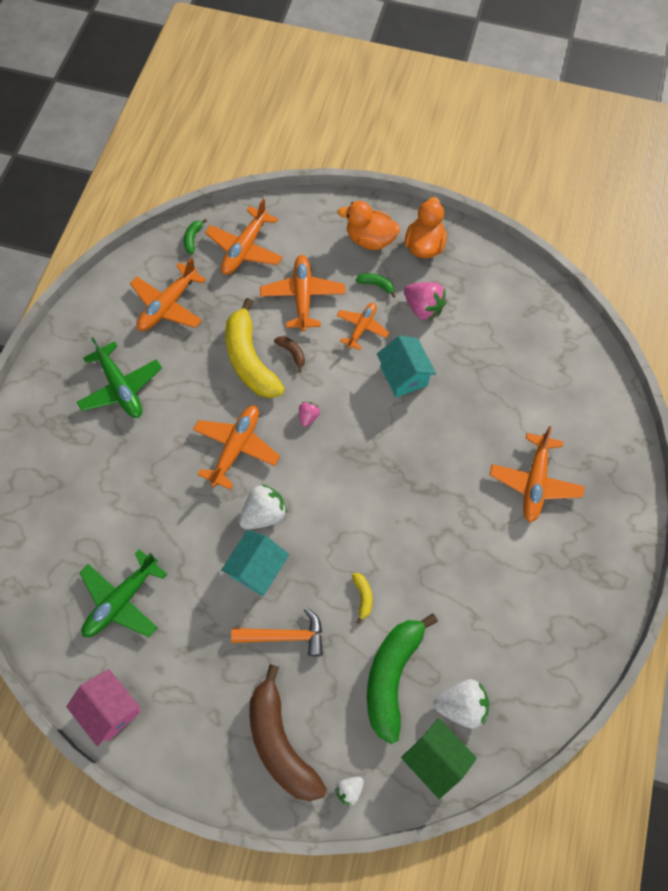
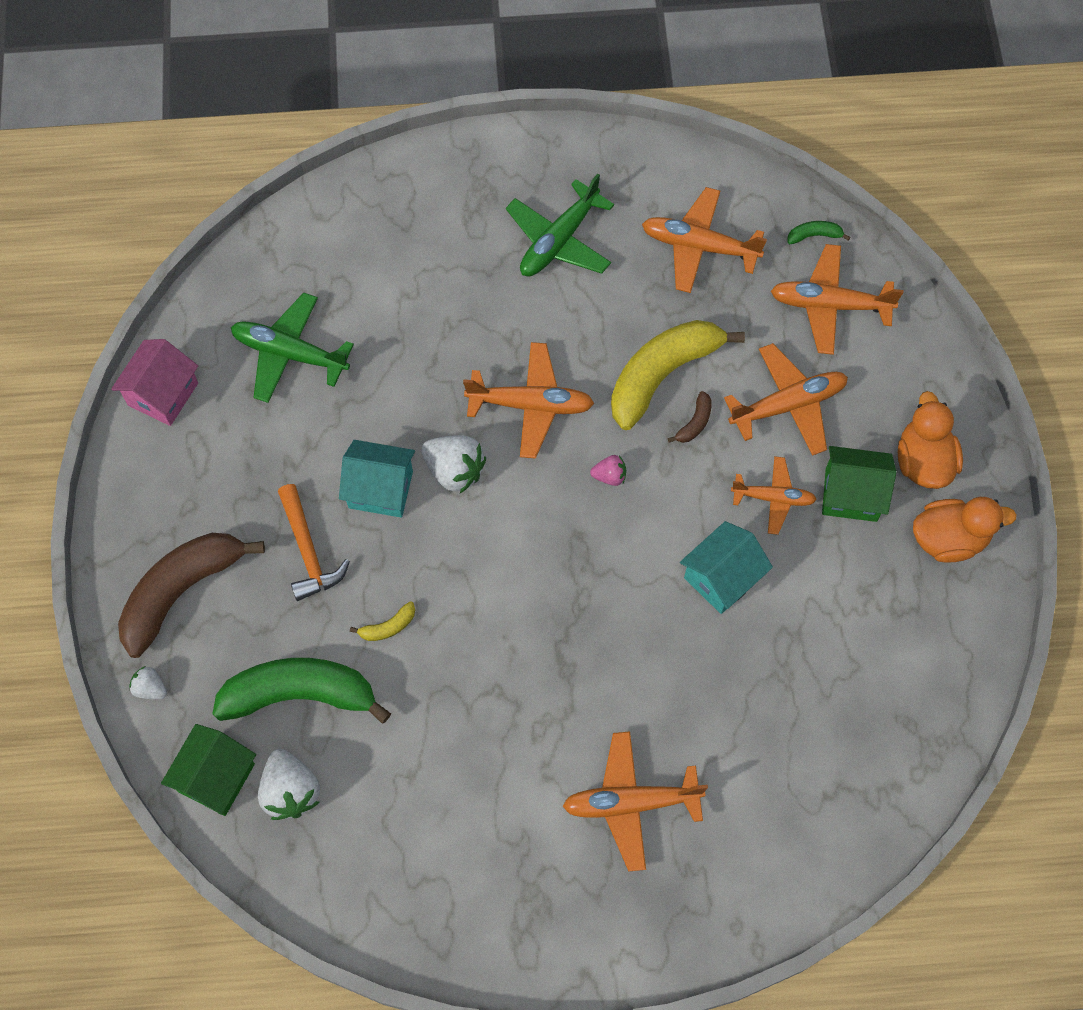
camera: 70 degrees right, 0 degrees up
(376, 285) = (851, 494): green banana -> green house
(423, 308) = (842, 570): pink strawberry -> none

